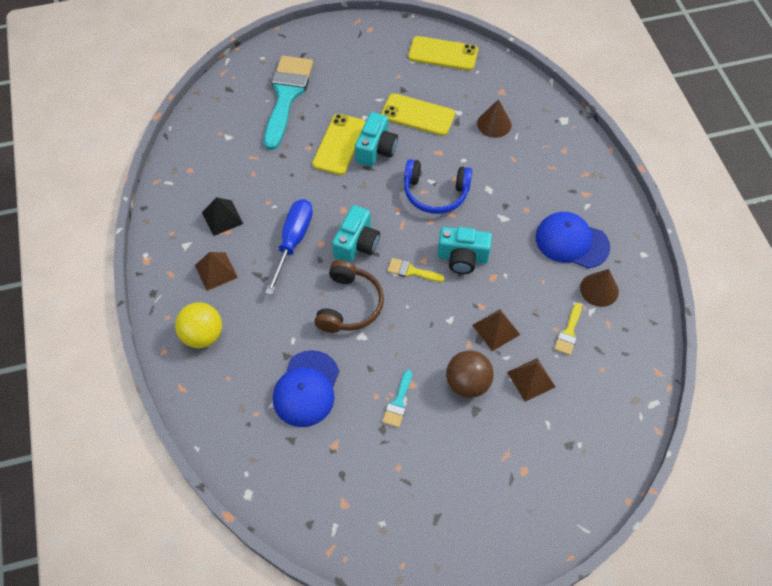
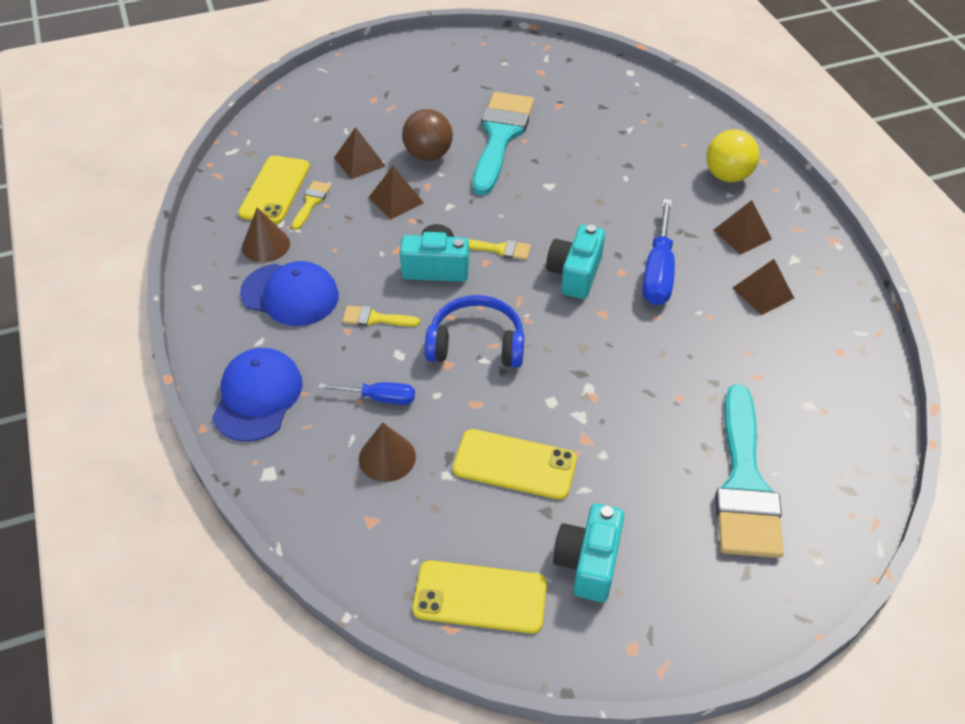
camera: 175 degrees right, 10 degrees down
(222, 218) = (763, 293): black pyramid -> brown pyramid
(306, 389) = (598, 141): blue cap -> blue cap (257, 397)
(339, 144) = (632, 405): yellow phone -> yellow phone (275, 190)
(349, 305) = (569, 212): brown headphones -> none
(376, 149) = (573, 401): turquoise camera -> turquoise camera (588, 562)
(398, 403) = (500, 136): turquoise brush -> turquoise brush, size x2.33
(500, 160) = (380, 398): none -> blue screwdriver
(507, 217) = (375, 318): none -> yellow brush

